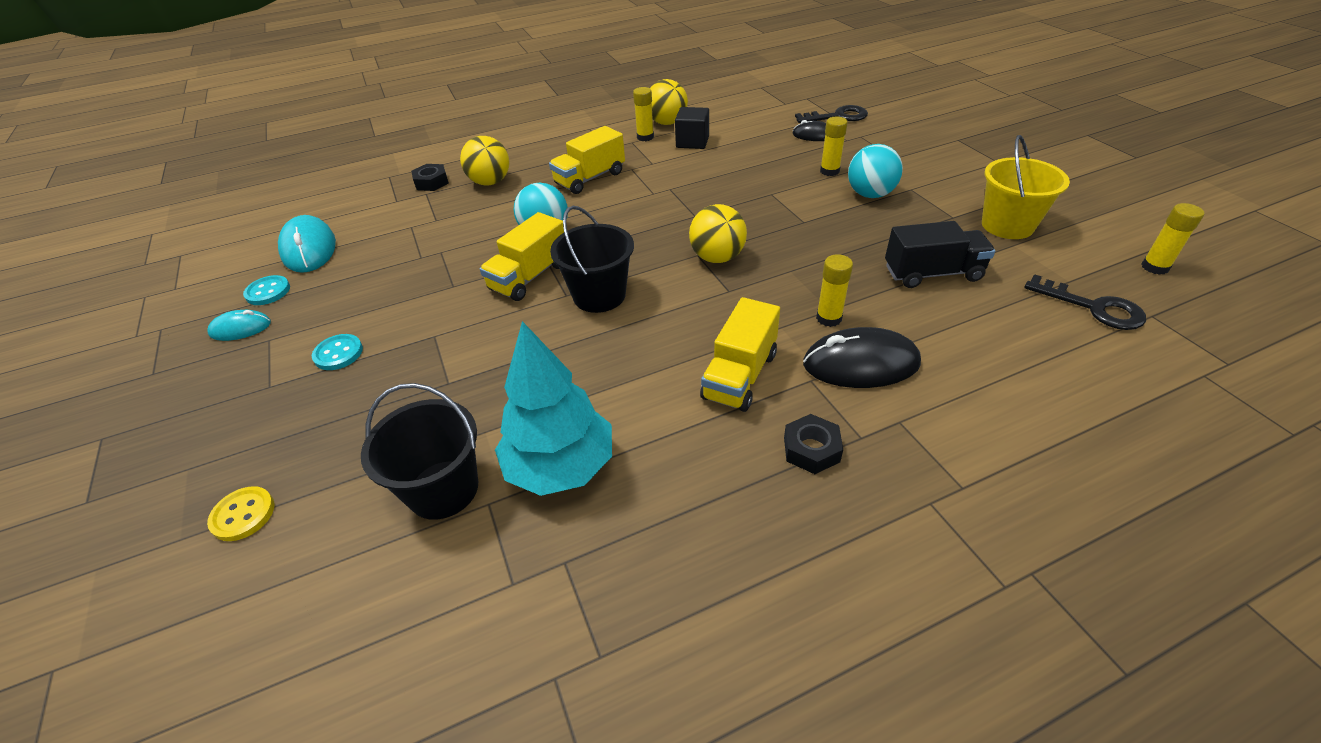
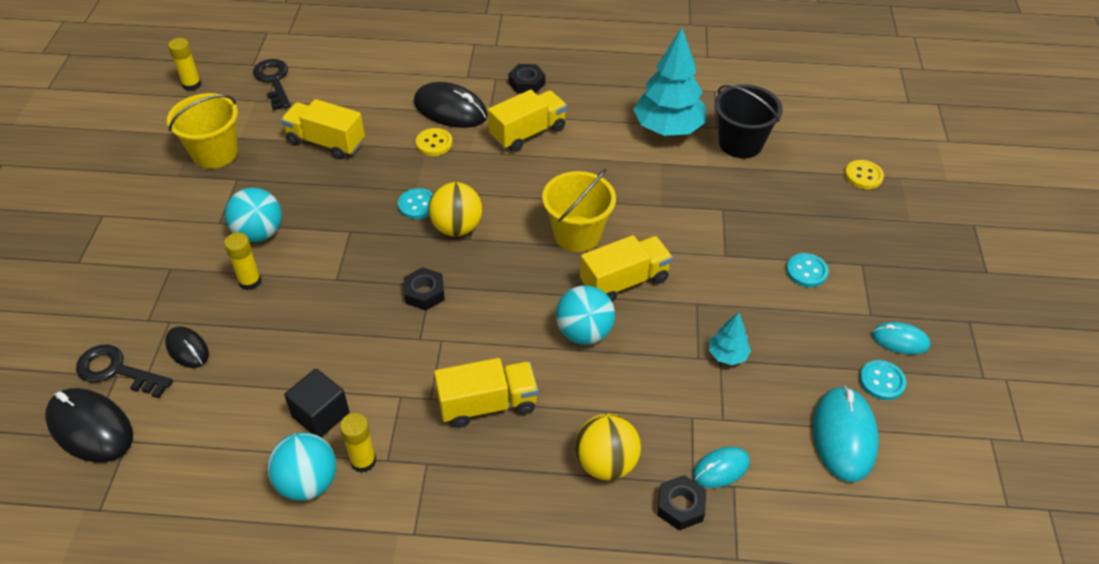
camera: 155 degrees left, 5 degrees up
(407, 204) = (721, 469): none -> turquoise mouse
(414, 261) = (727, 355): none -> turquoise tree
(599, 295) = (577, 234): black bucket -> yellow bucket
(667, 123) = (308, 482): yellow ball -> turquoise ball
(694, 210) = (424, 293): none -> black nut
(773, 260) = (417, 205): none -> turquoise button
(812, 100) = (90, 428): none -> black mouse
(829, 318) = (434, 143): yellow glue stick -> yellow button
(932, 273) = (326, 142): black truck -> yellow truck

